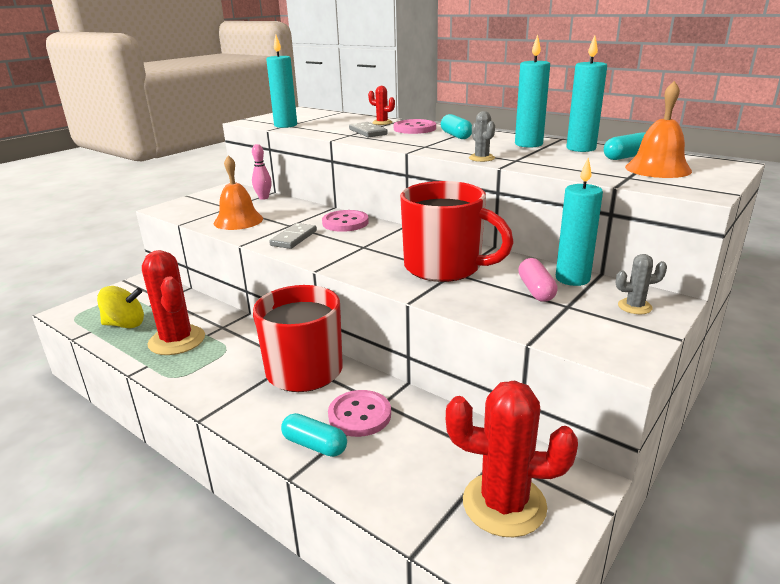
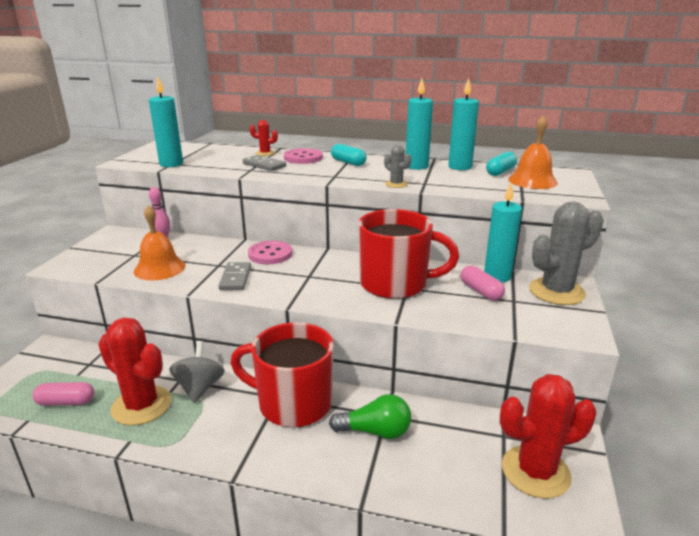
camera: 25 degrees left, 0 degrees up
(125, 324) = (66, 402): yellow spinning top -> pink capsule
(233, 337) = (199, 388): none -> grey spinning top
(314, 445) = (358, 470): turquoise capsule -> none
(359, 415) = (375, 431): pink button -> green light bulb
(634, 306) = (556, 292): grey cactus -> grey cactus, size x2.16

